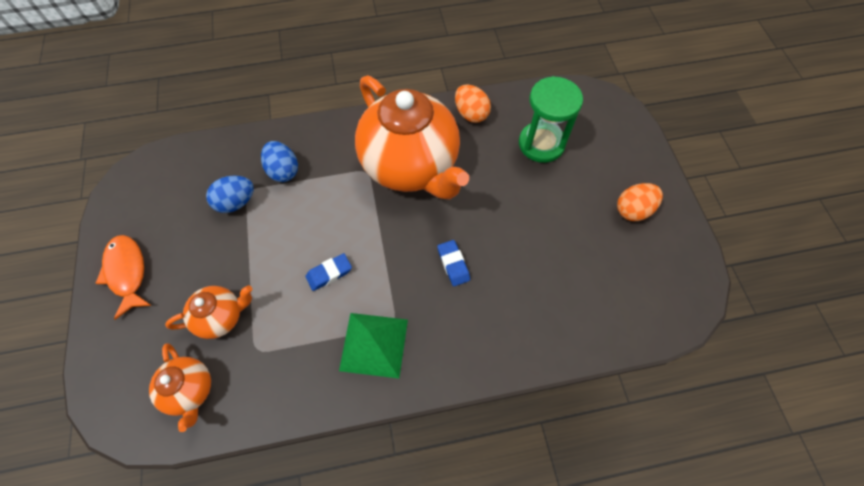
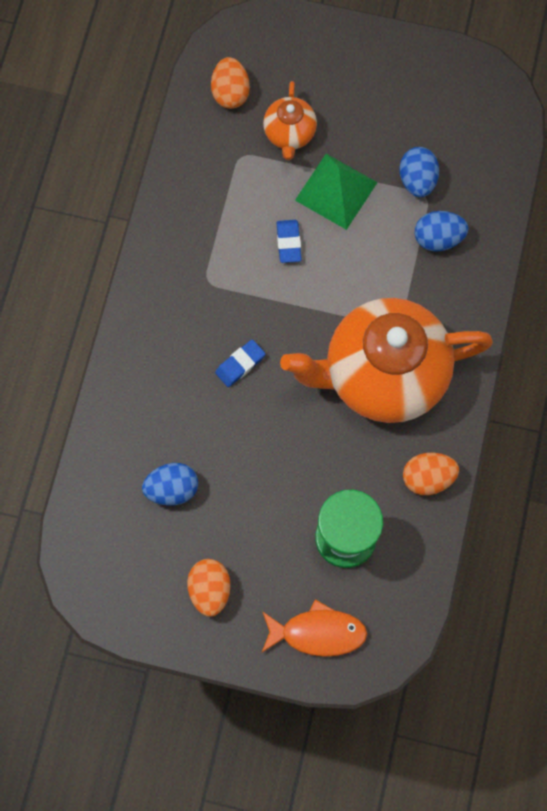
camera: 115 degrees right, 10 degrees up
(127, 273) = (378, 64): orange fish -> orange fish (317, 632)
(190, 390) = (230, 93): orange teapot -> orange egg
(374, 344) = (195, 256): green pyramid -> green pyramid (336, 191)
(453, 264) = (240, 364): blue eraser -> blue eraser turned 45 degrees counterclockwise
(580, 269) = (172, 489): none -> blue egg

